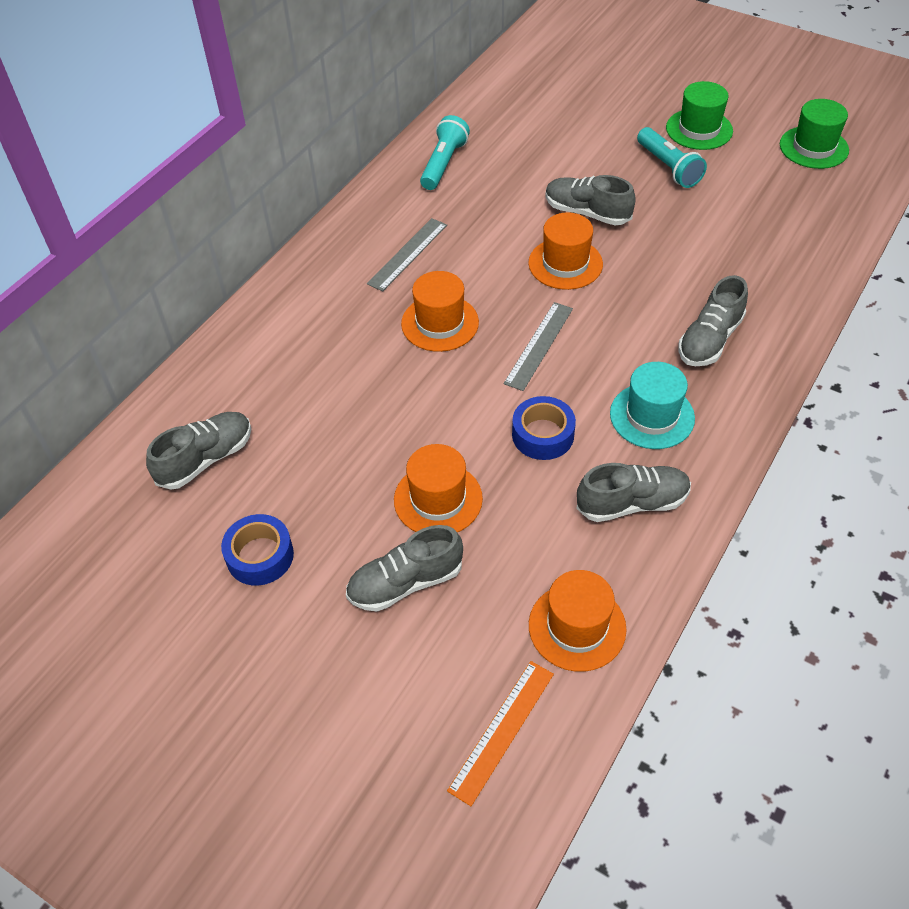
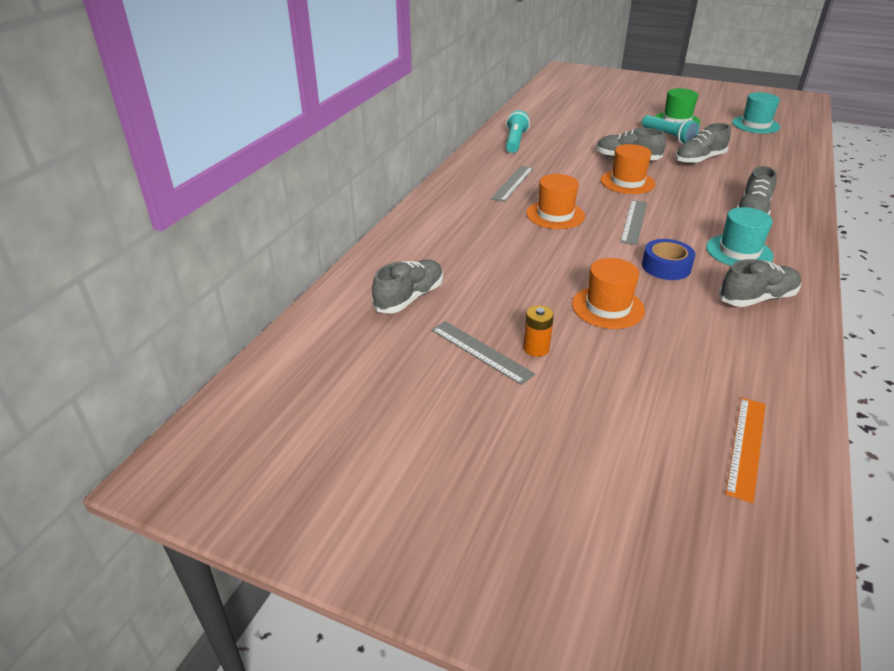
camera: 10 degrees left, 15 degrees down
(260, 556) = (480, 352): blue tape -> grey ruler
(325, 558) = (536, 348): none -> orange battery
(405, 583) = (609, 358): grey shoe -> grey shoe (699, 159)
(577, 627) = (764, 373): orange hat -> none
(813, 147) = (755, 125): green hat -> turquoise hat

